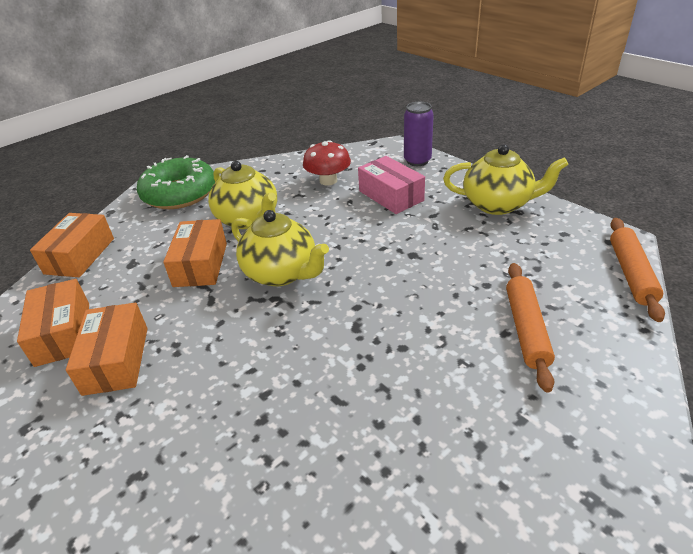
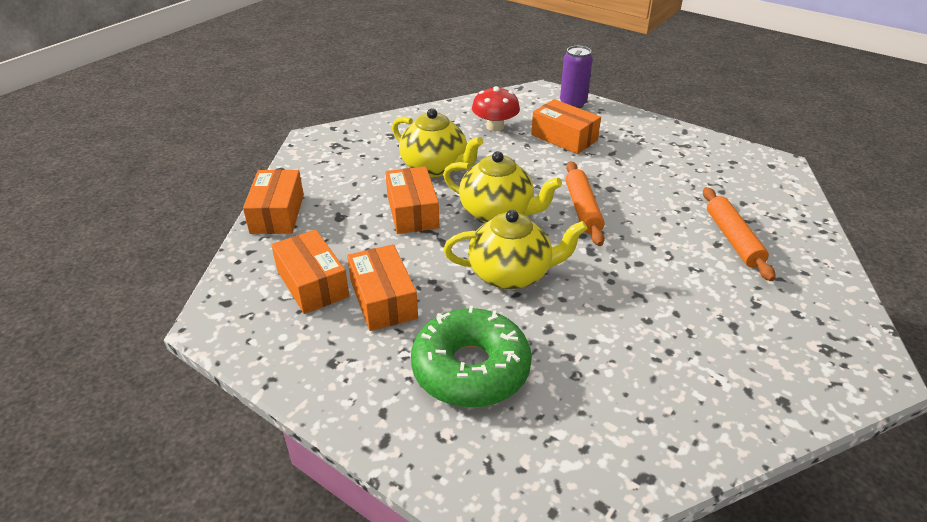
camera: 15 degrees left, 0 degrees up
(180, 193) = (346, 147): green donut -> green donut (470, 369)
(391, 196) = (564, 138): pink box -> orange box
(498, 204) = (666, 140): yellow teapot -> yellow teapot (511, 274)
(631, 273) = (798, 189): orange rolling pin -> orange rolling pin (582, 209)

